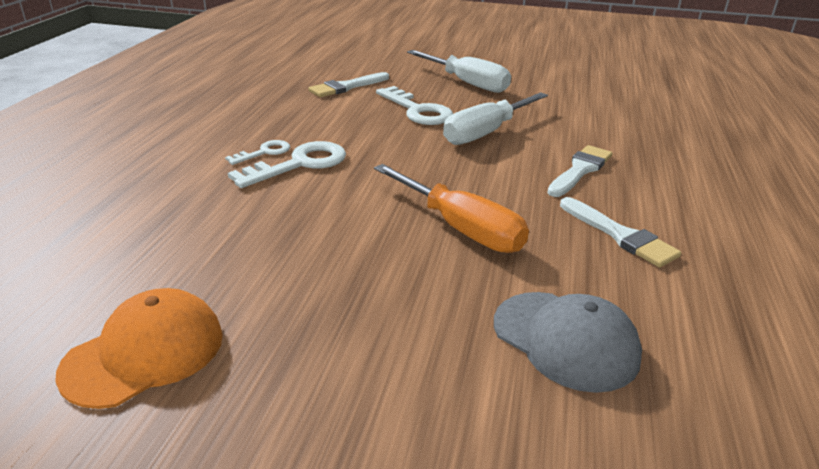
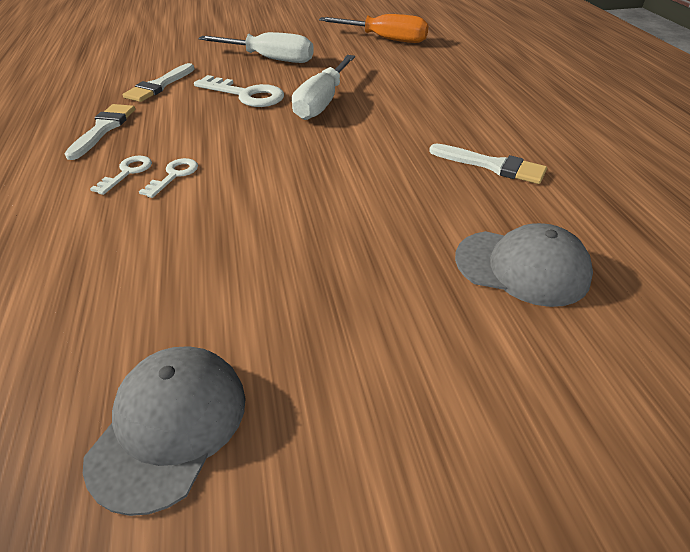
camera: 25 degrees left, 10 degrees up
(144, 353) = (169, 426): orange cap -> grey cap
(299, 164) = (174, 176): white key -> white key, size x0.56
(460, 228) = (369, 196): orange screwdriver -> orange screwdriver (385, 39)
(580, 170) = (422, 117): white brush -> white brush (103, 129)

